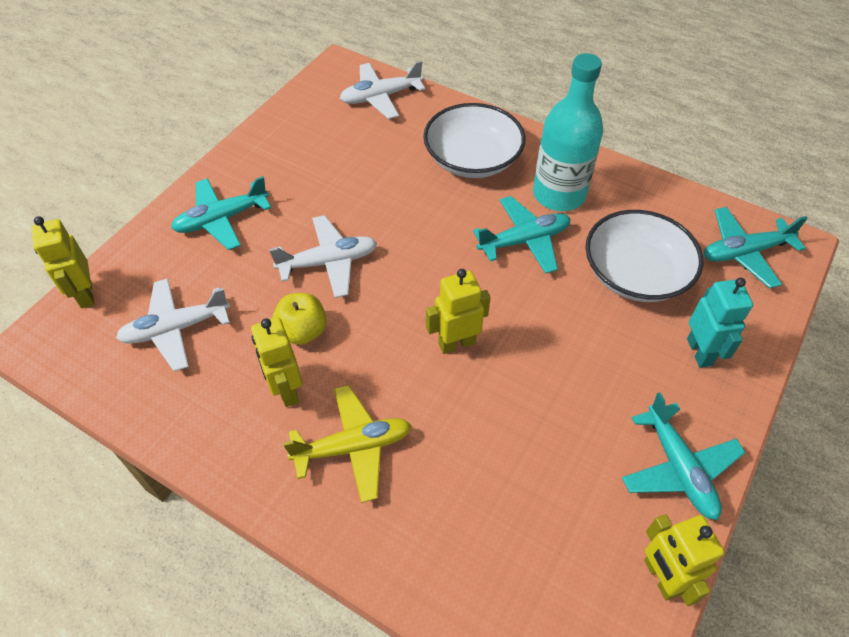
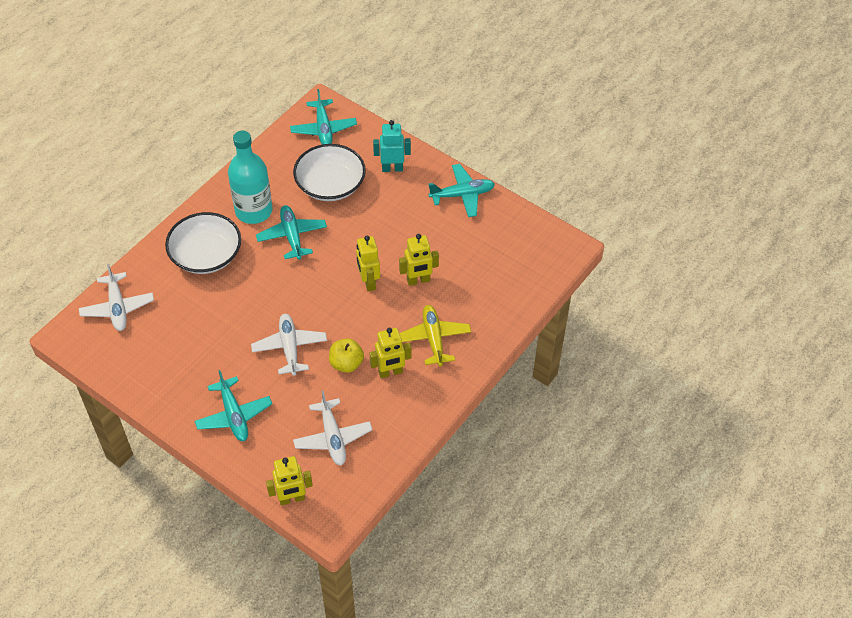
camera: 85 degrees left, 0 degrees up
(660, 577) = (518, 215): yellow robot -> yellow robot (418, 280)

